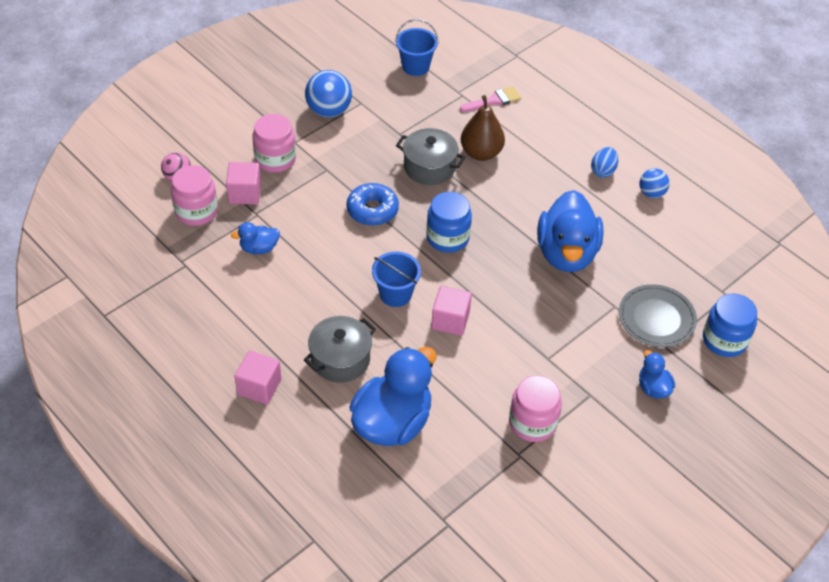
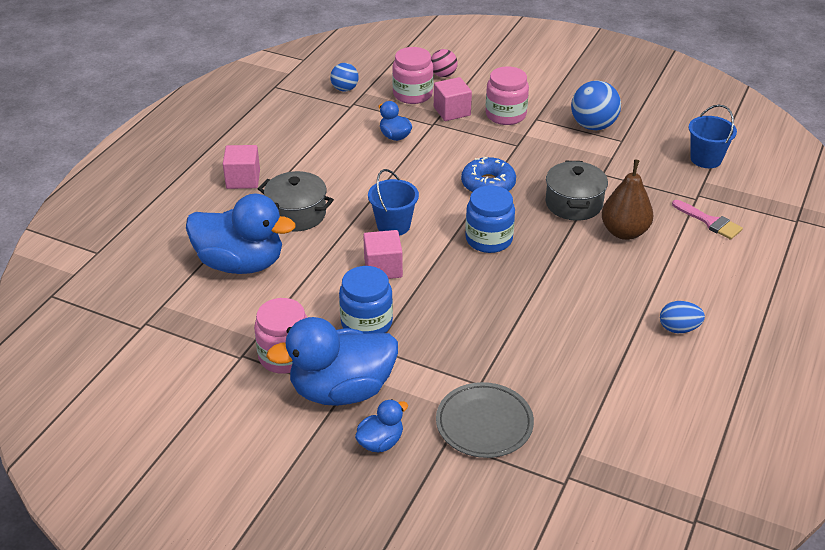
camera: 70 degrees right, 10 degrees down
(566, 253) = (530, 328): blue duck -> blue duck (341, 390)
(651, 193) = (679, 377): blue ball -> blue ball (345, 89)
(724, 340) = (490, 494): blue jar -> blue jar (366, 323)

